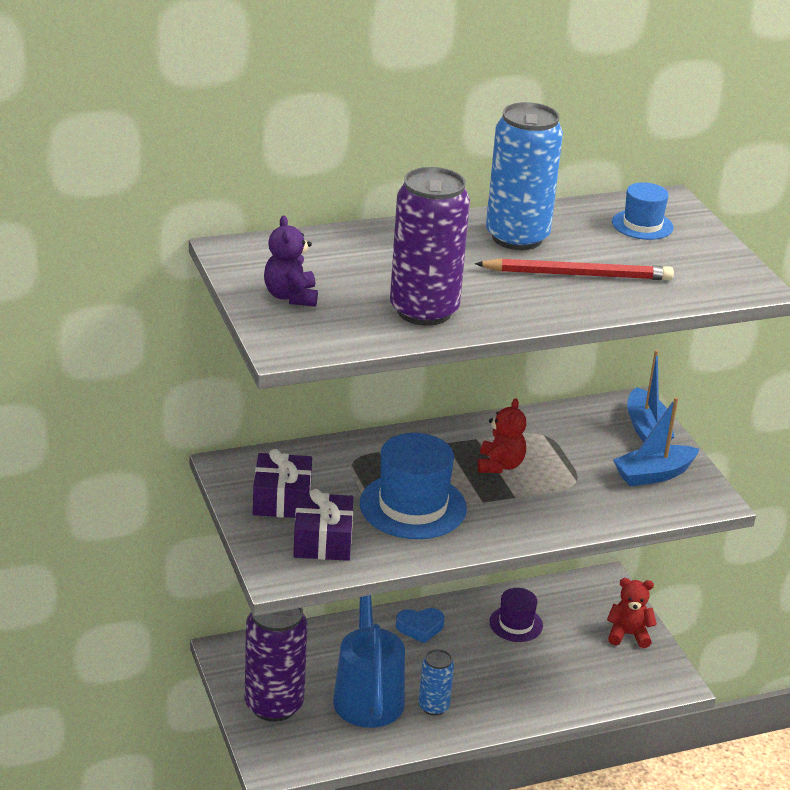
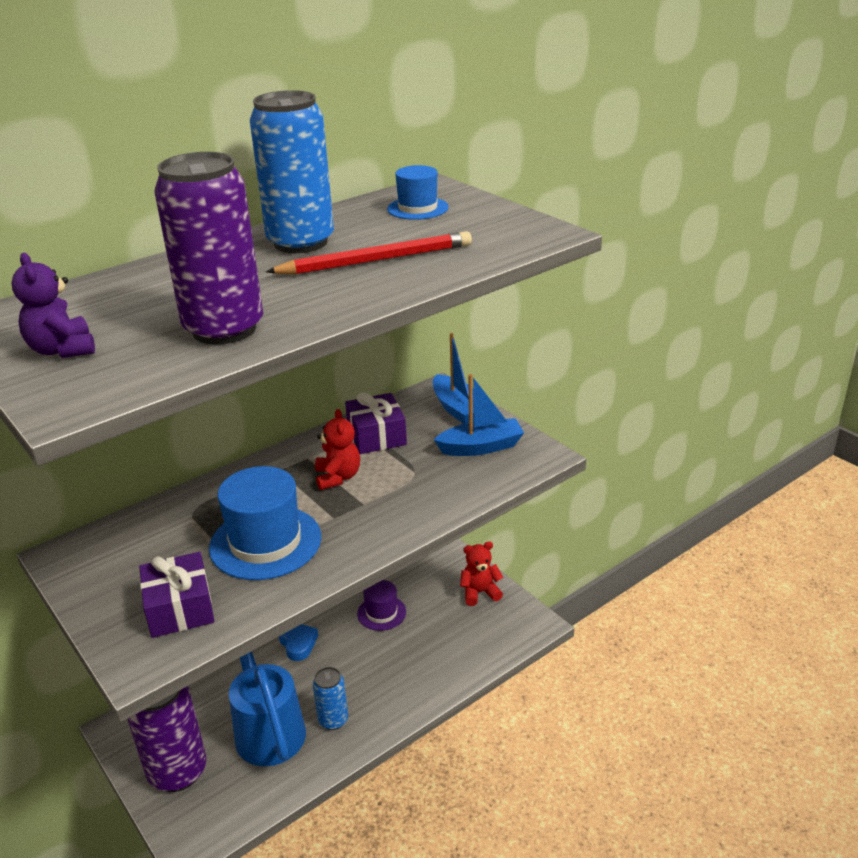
camera: 15 degrees left, 0 degrees up
(282, 499) = (126, 575): purple gift -> purple gift (376, 436)
(420, 627) = (298, 643): blue heart -> blue heart turned 90 degrees counterclockwise
(653, 474) = (481, 447): blue boat -> blue boat turned 150 degrees counterclockwise

